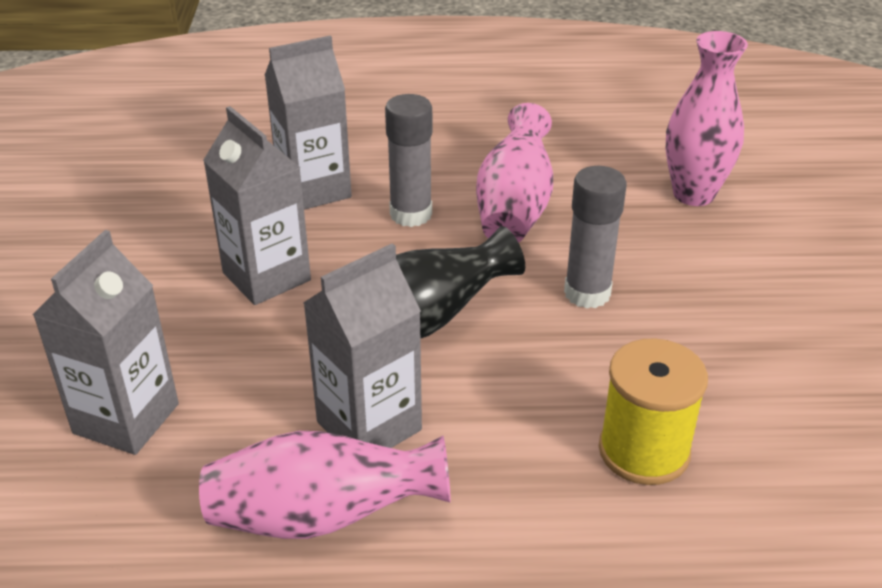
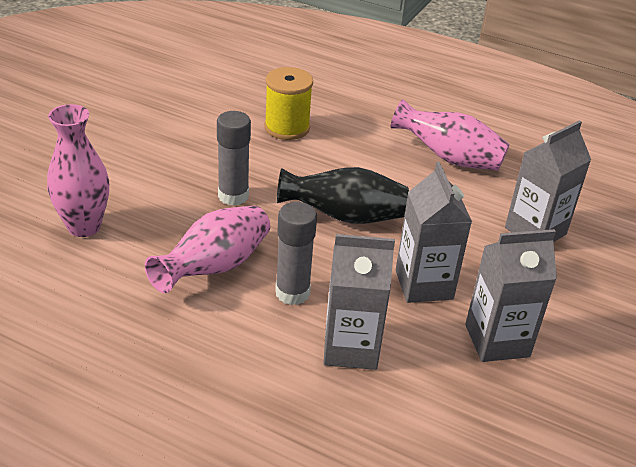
camera: 155 degrees left, 0 degrees up
(369, 426) = (407, 181): grey carton -> grey carton (497, 341)

